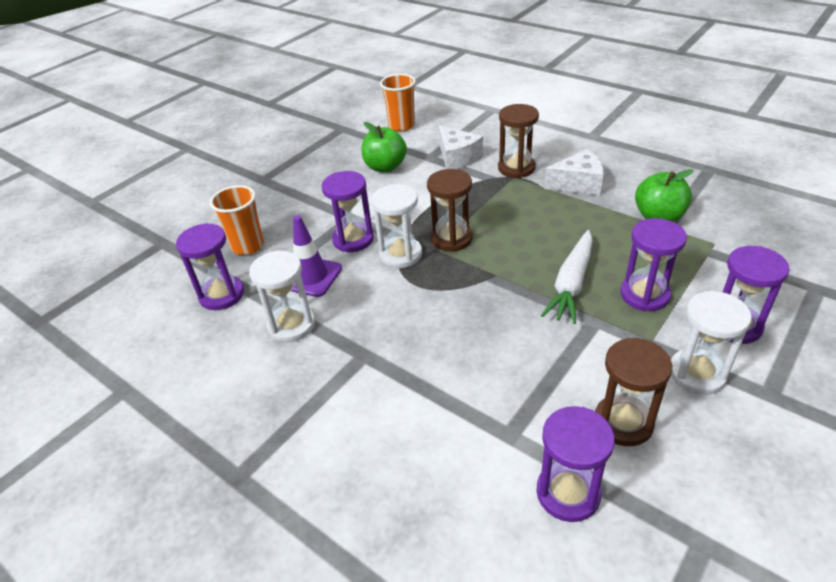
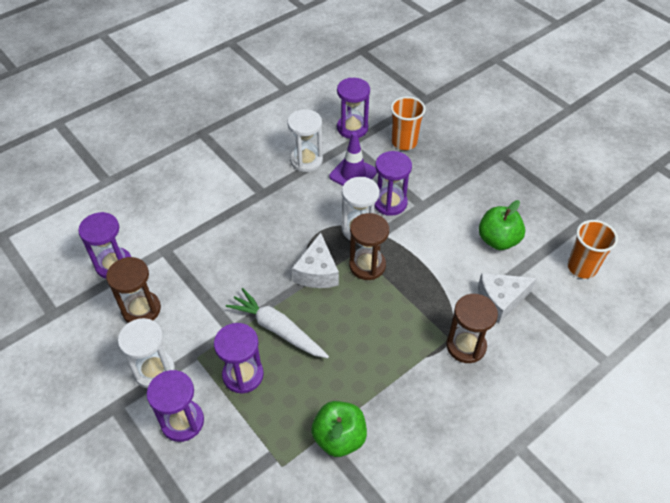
camera: 100 degrees right, 10 degrees up
(578, 184) = (419, 390): white cheese -> white cheese (317, 272)

